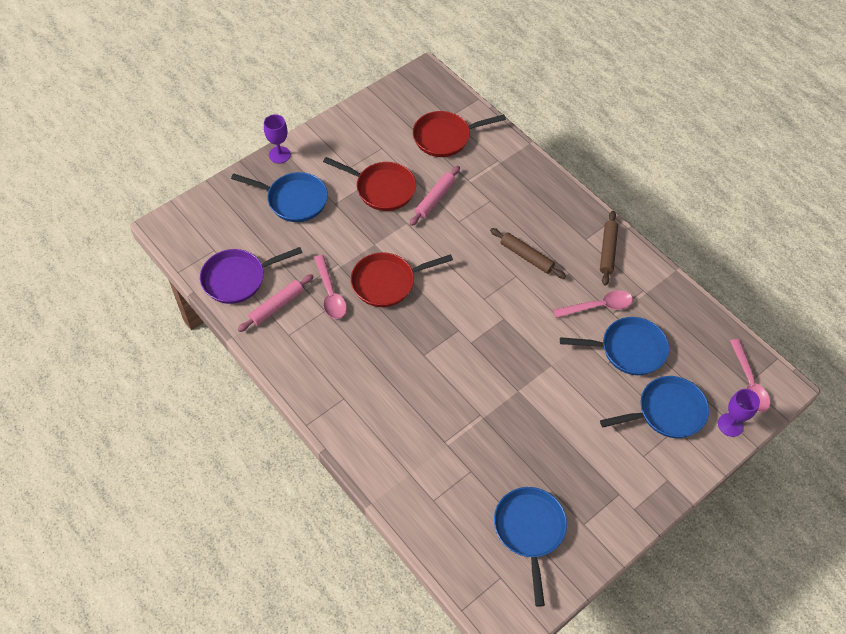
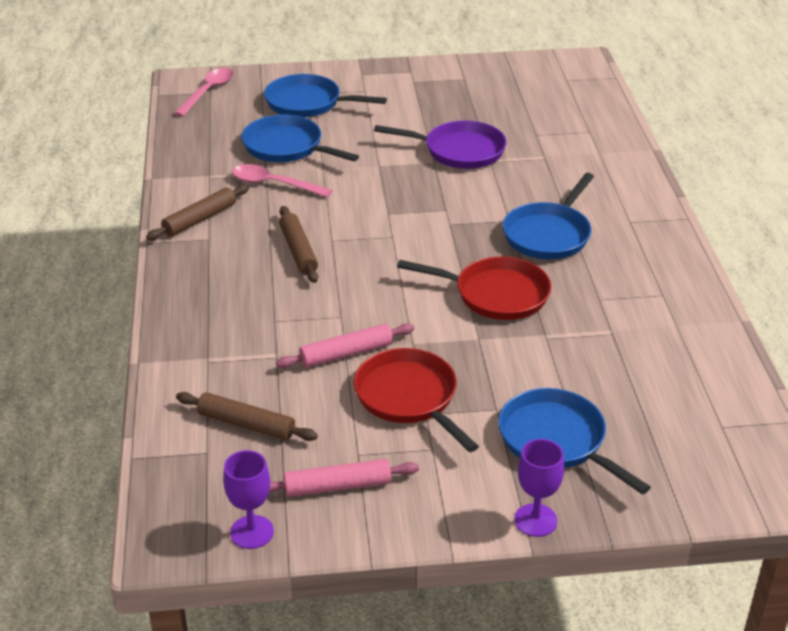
camera: 145 degrees left, 20 degrees down
(238, 278) = (701, 377): purple pan -> purple pan (459, 151)
(277, 306) = (661, 327): pink rolling pin -> pink rolling pin (337, 486)
(330, 294) = (580, 312): pink spoon -> none
(445, 137) = (246, 424): red pan -> brown rolling pin
(529, 531) = (516, 90): blue pan -> blue pan (549, 234)
(730, 425) = (263, 79): purple goblet -> purple goblet (252, 532)

